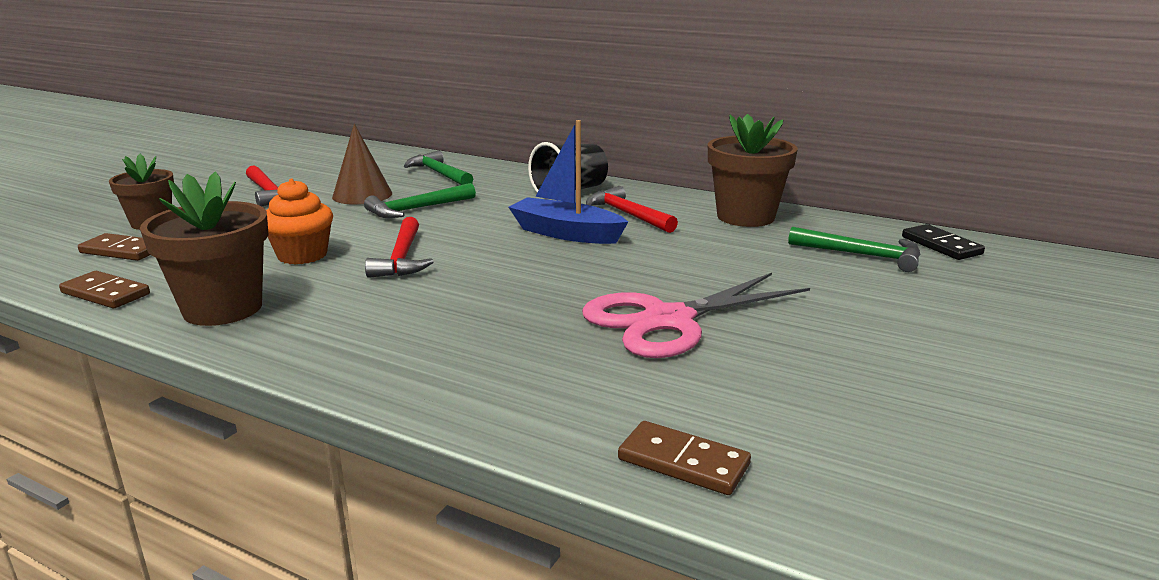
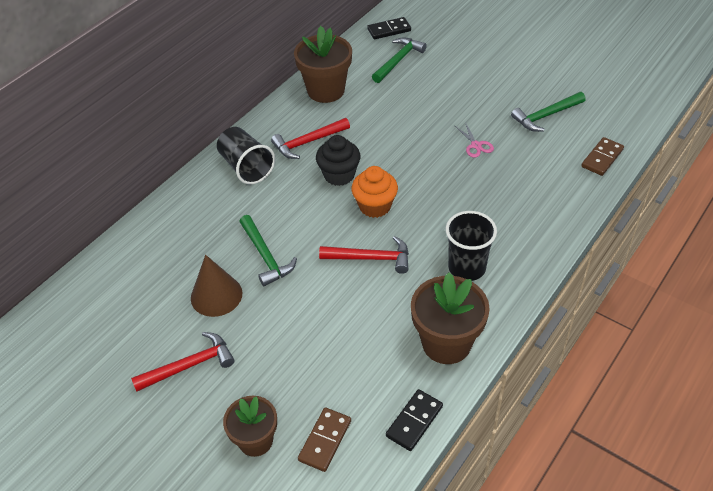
camera: 80 degrees left, 25 degrees up
(105, 294) = (414, 421): brown domino -> black domino
(302, 255) = (356, 315): orange cupcake -> orange cupcake (375, 206)
(367, 319) = (467, 267): none -> black cup
(439, 174) = (169, 246): green hammer -> green hammer (546, 116)
(566, 233) = (339, 175): blue boat -> black cupcake
(668, 320) = (476, 145): pink scissors -> pink scissors, size x0.41

